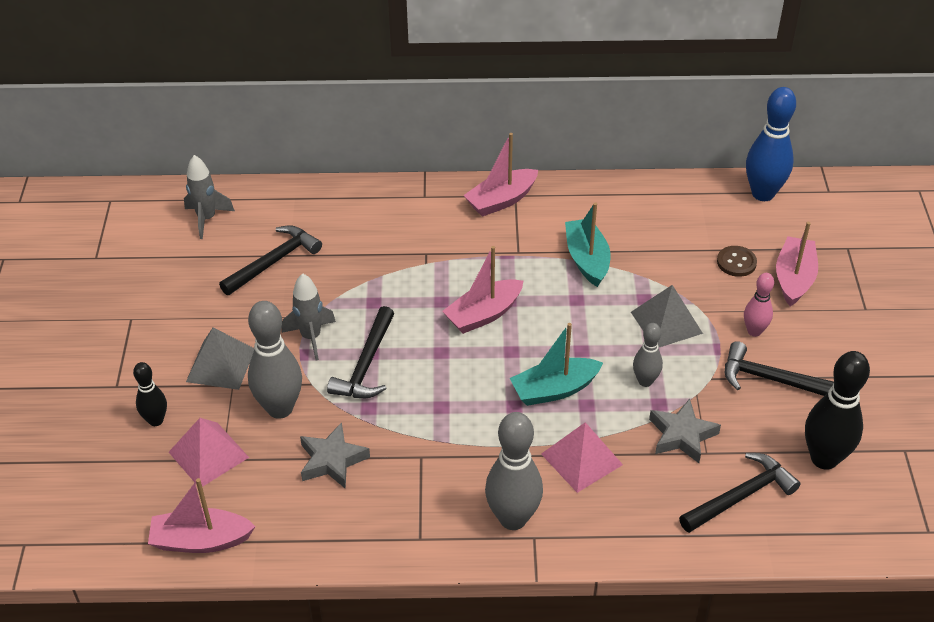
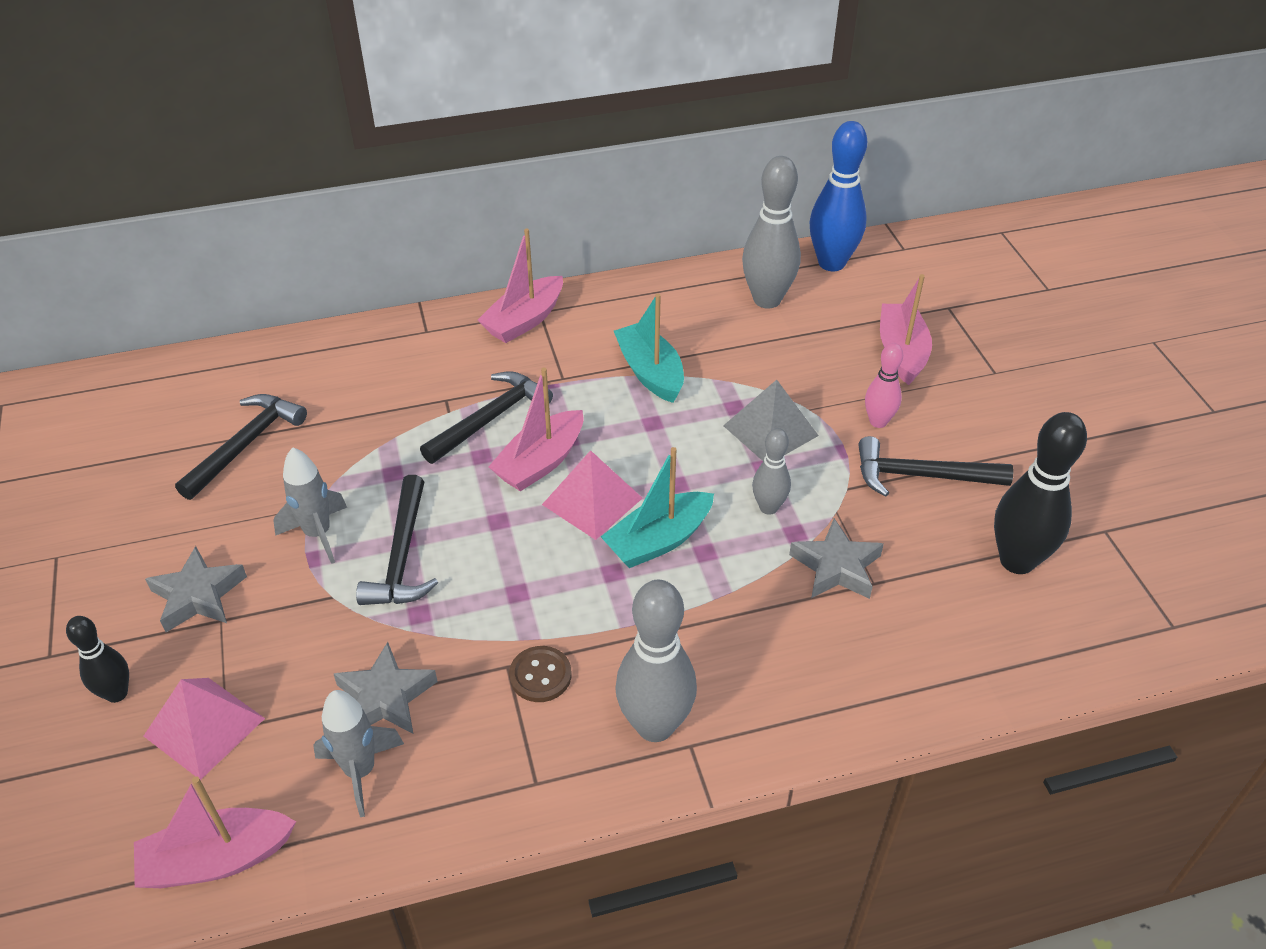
camera: 15 degrees left, 0 degrees up
(207, 219) = (142, 406): grey rocket -> grey rocket (360, 771)
(221, 365) = (198, 595): grey pyramid -> grey star
(280, 408) = (295, 639): grey bowling pin -> grey bowling pin (767, 299)
(581, 459) = (720, 624): pink pyramid -> pink pyramid (592, 501)
(736, 262) = (829, 345): brown button -> brown button (540, 675)
(741, 496) = (936, 630): black hammer -> black hammer (490, 419)

